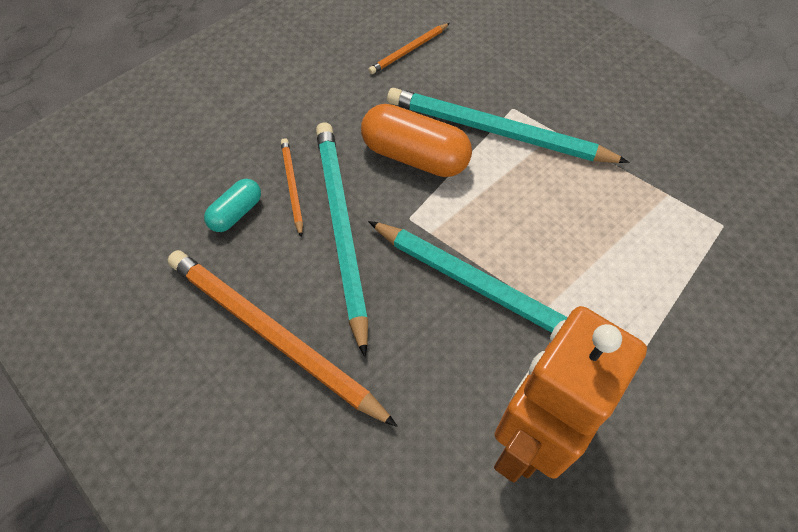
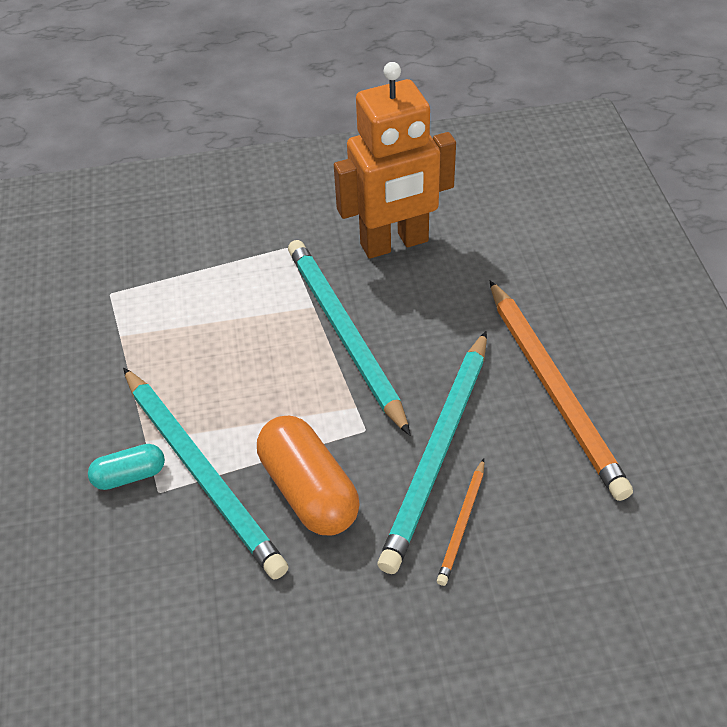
camera: 145 degrees left, 10 degrees down
(236, 213) = (538, 524): turquoise capsule -> turquoise capsule (130, 475)
(409, 50) = (197, 644): orange pencil -> none

